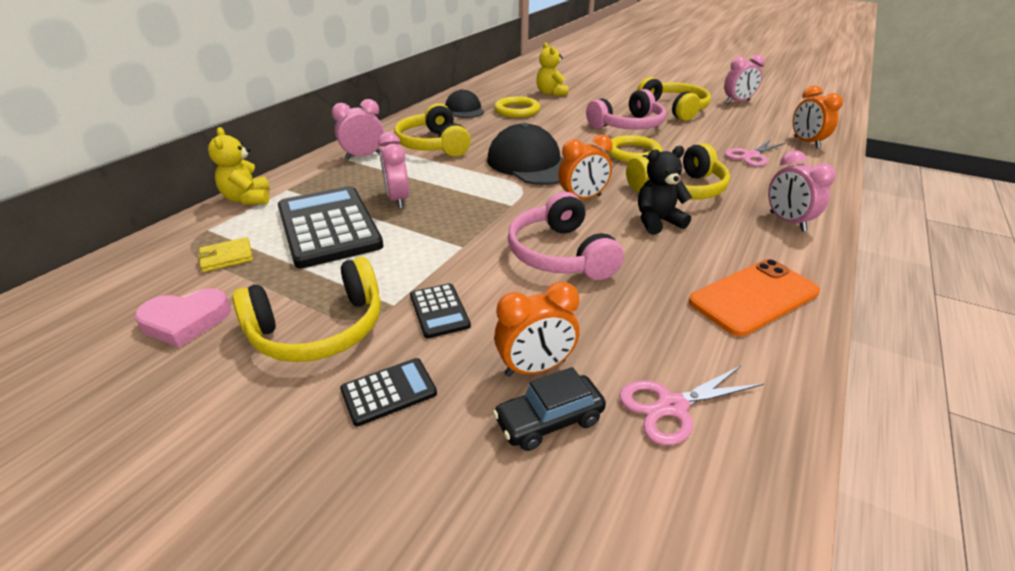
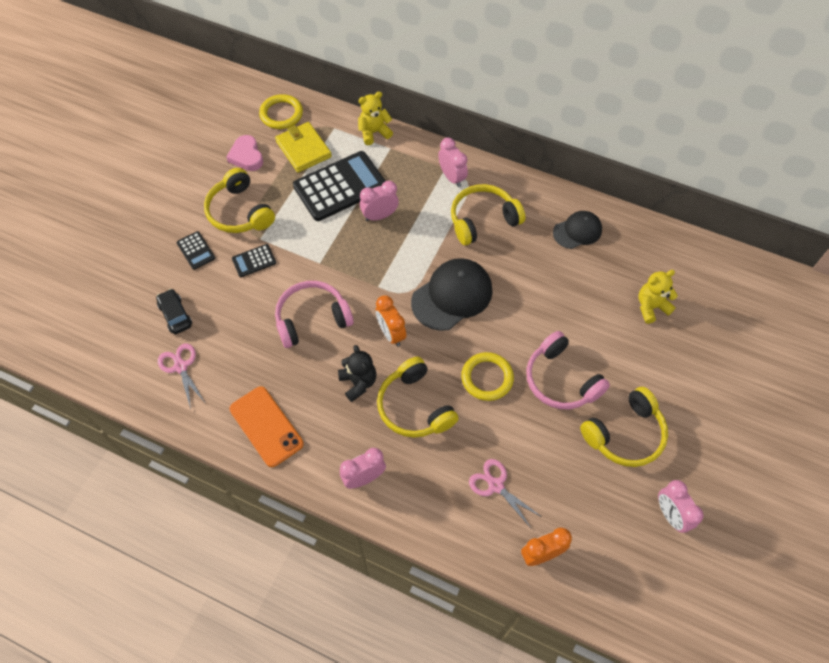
camera: 85 degrees right, 25 degrees up
(227, 257) = (303, 149): yellow wallet -> yellow wallet, size x1.79
(517, 110) = (585, 277): yellow ring -> yellow ring (281, 114)
(535, 368) = (208, 308): orange clock -> none

